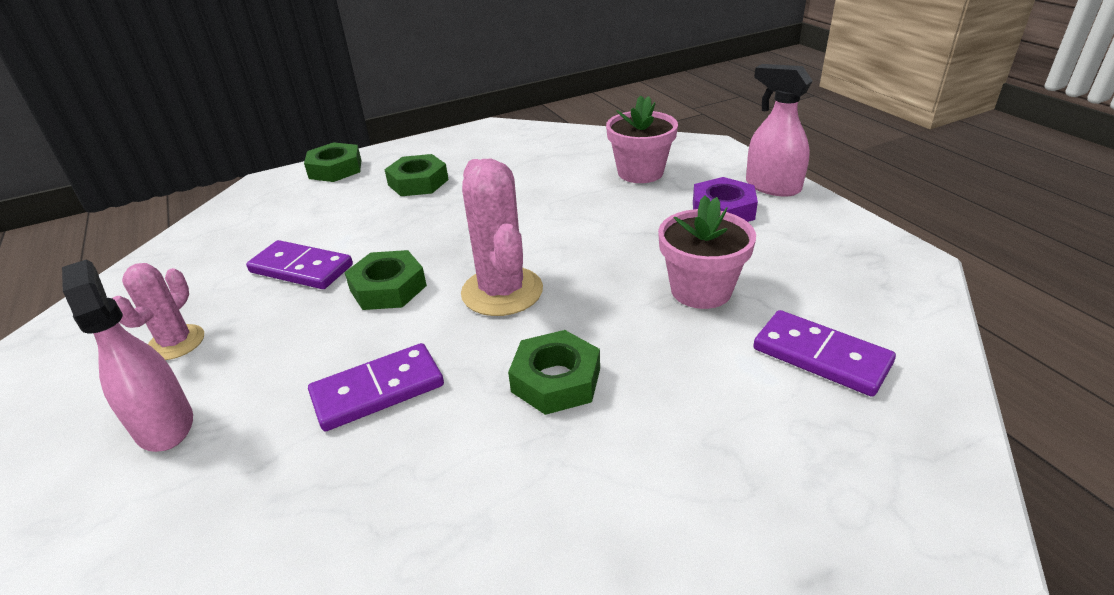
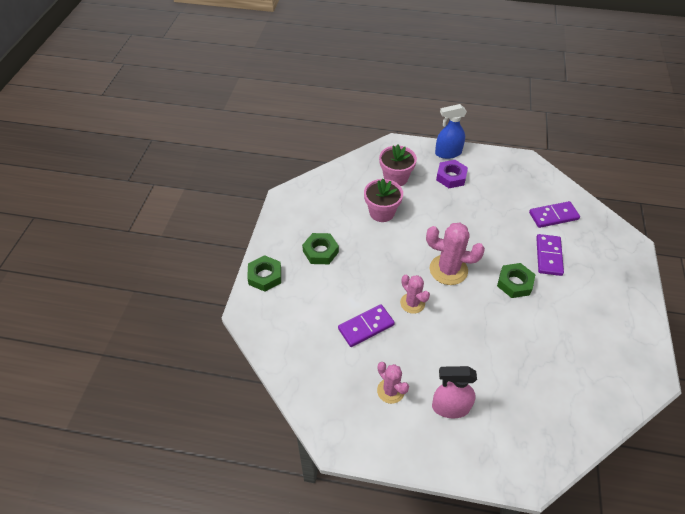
camera: 55 degrees left, 15 degrees up
(378, 390) = (481, 334): purple domino -> purple domino (549, 256)
(388, 288) = (412, 303): green nut -> pink cactus
(701, 290) = (497, 218): pink flower pot -> pink flower pot (382, 212)
(772, 186) = (448, 153): pink spray bottle -> blue spray bottle

